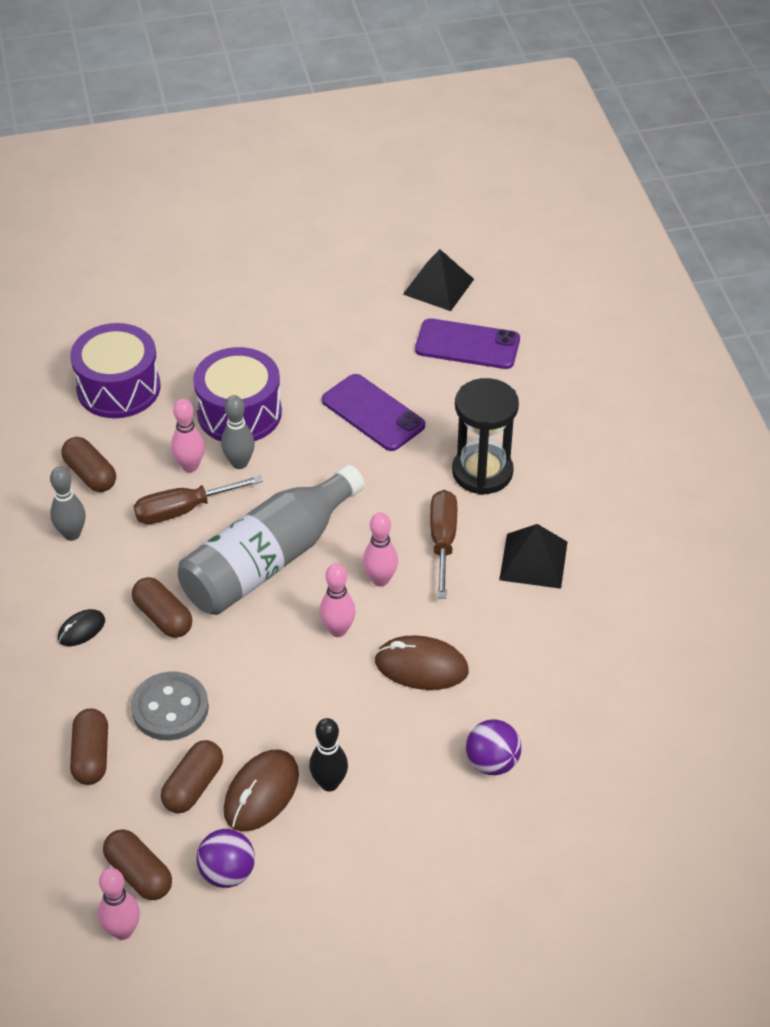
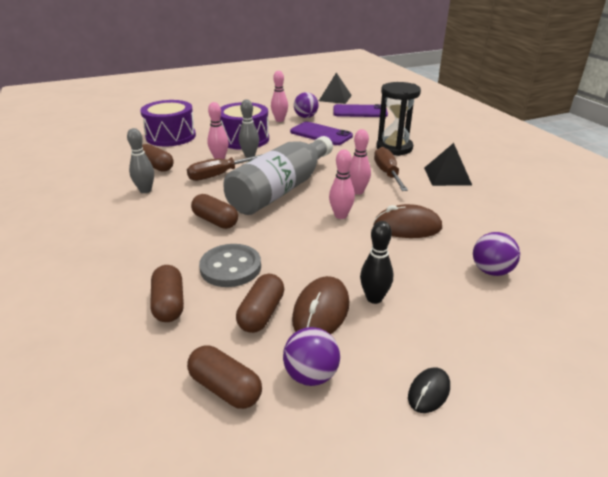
camera: 10 degrees left, 15 degrees down
(81, 629) = (155, 232): black mouse -> black mouse (428, 392)
(122, 930) = (217, 445): pink bowling pin -> pink bowling pin (279, 120)
(362, 352) = (306, 117): none -> purple ball

